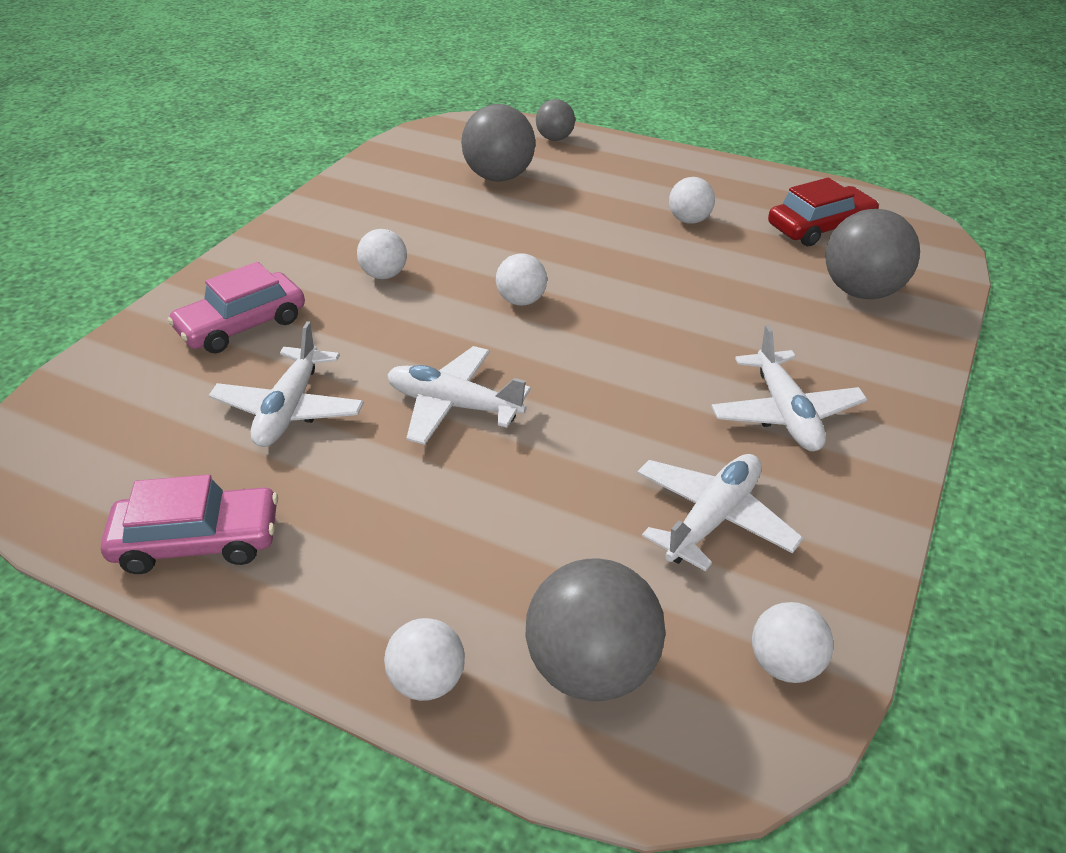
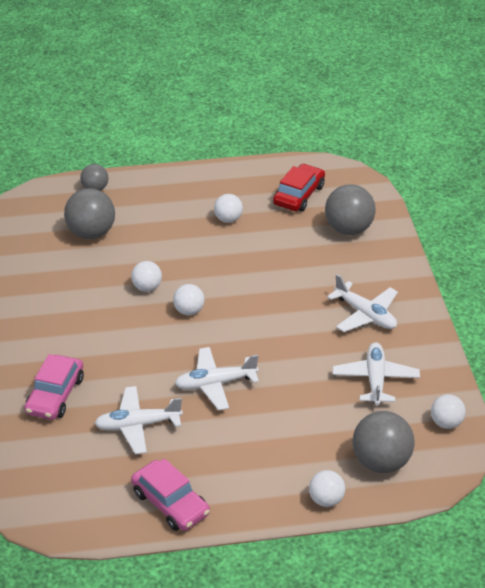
camera: 35 degrees left, 0 degrees up
(198, 541) = (170, 503): pink car -> pink car turned 90 degrees clockwise
(290, 409) = (138, 425): white plane -> white plane turned 105 degrees clockwise
(384, 275) = (98, 329): white ball -> white ball (147, 287)

